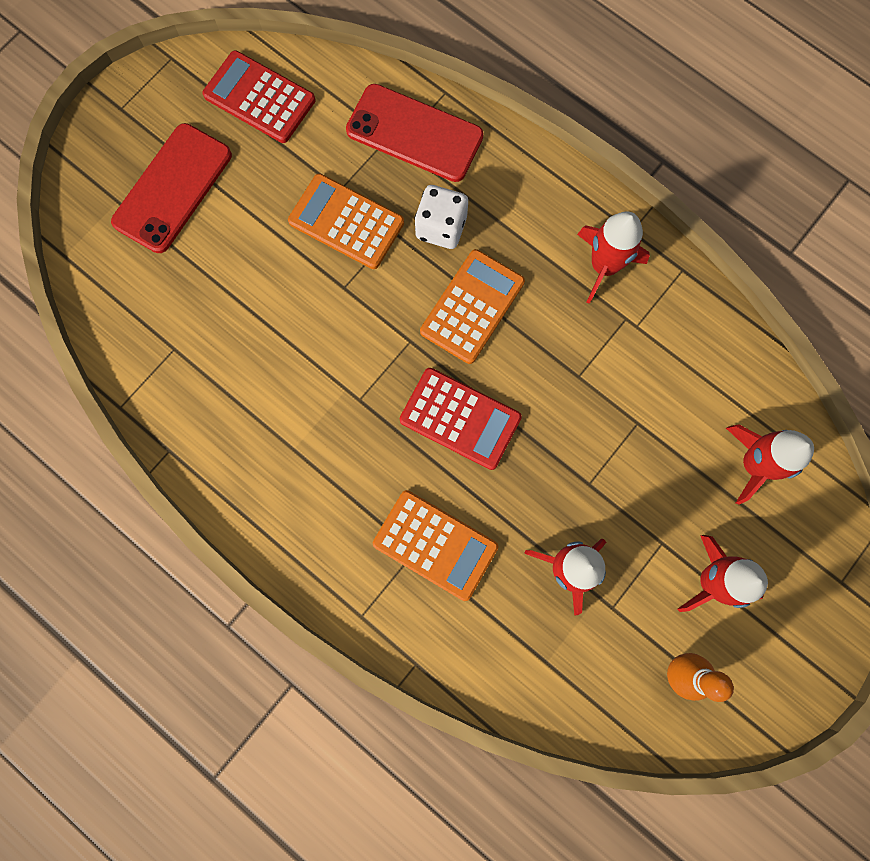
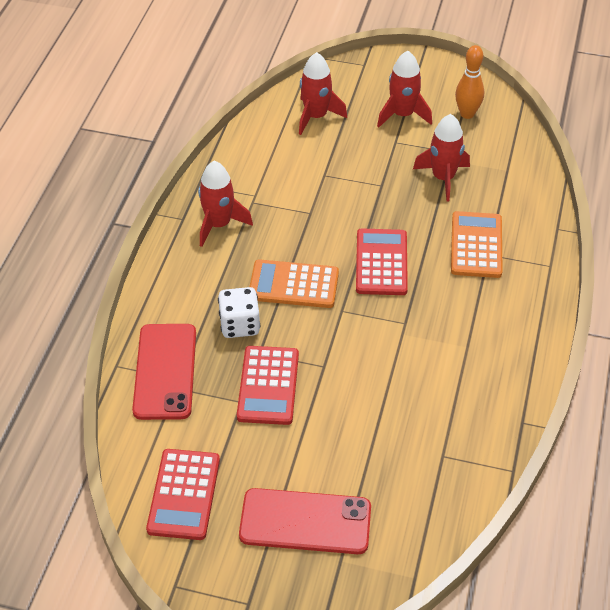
camera: 115 degrees left, 30 degrees down
(346, 222) = (268, 386): orange calculator -> red calculator

